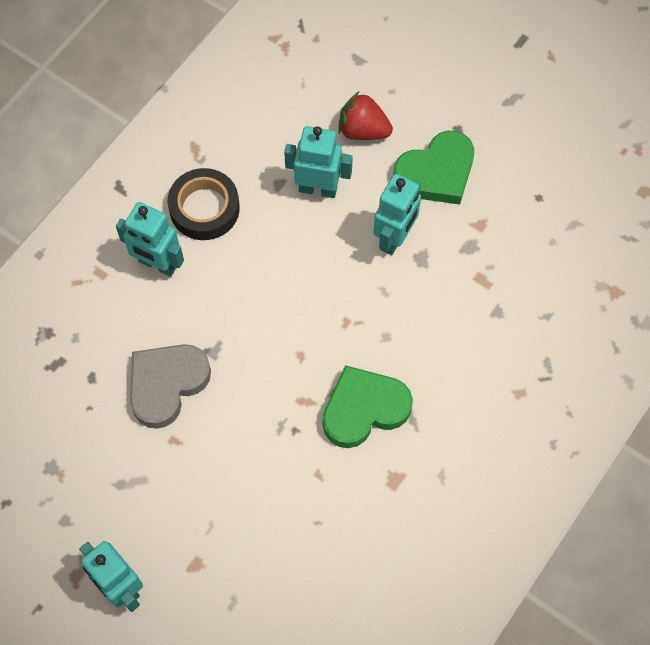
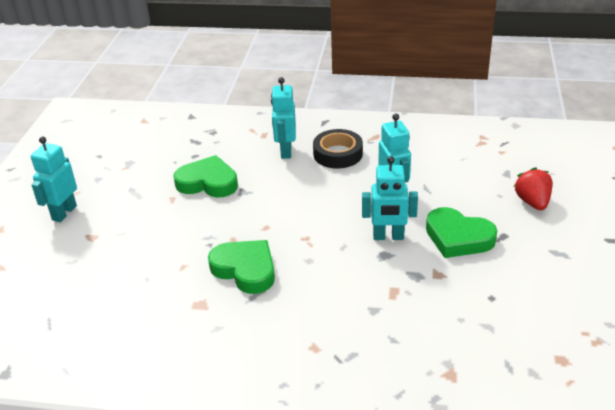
camera: 65 degrees right, 30 degrees down
(166, 384) = (208, 182): grey heart -> green heart
(363, 130) = (456, 194): red strawberry -> red strawberry (532, 202)

